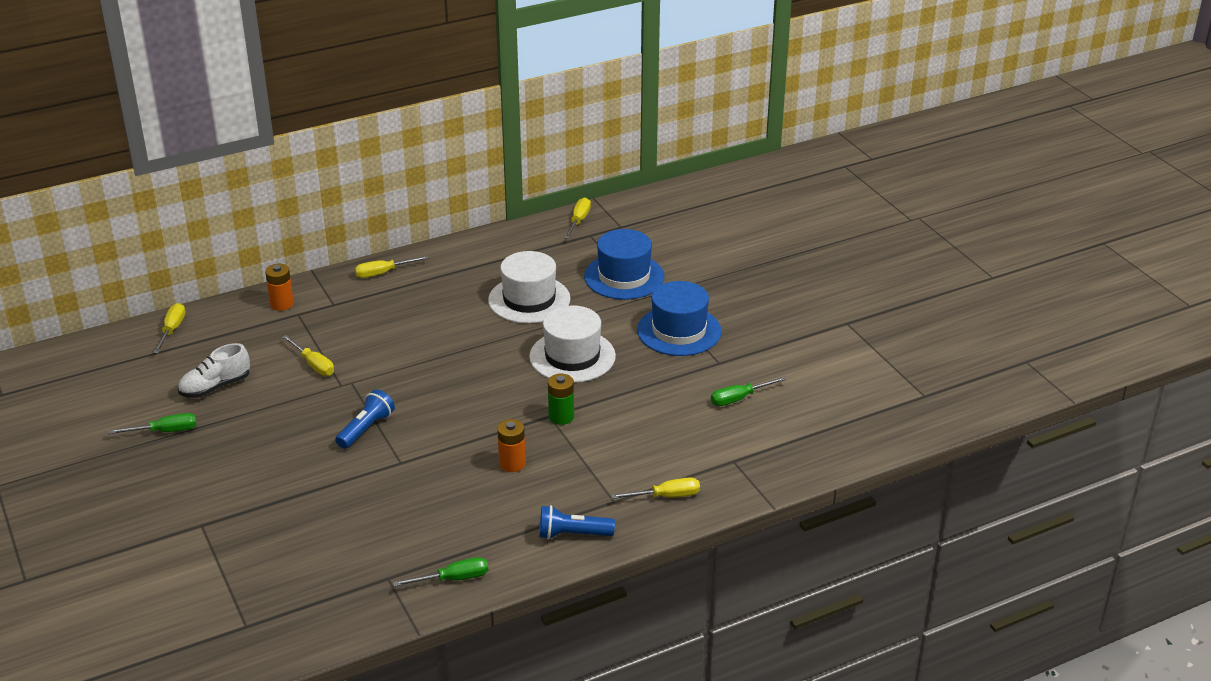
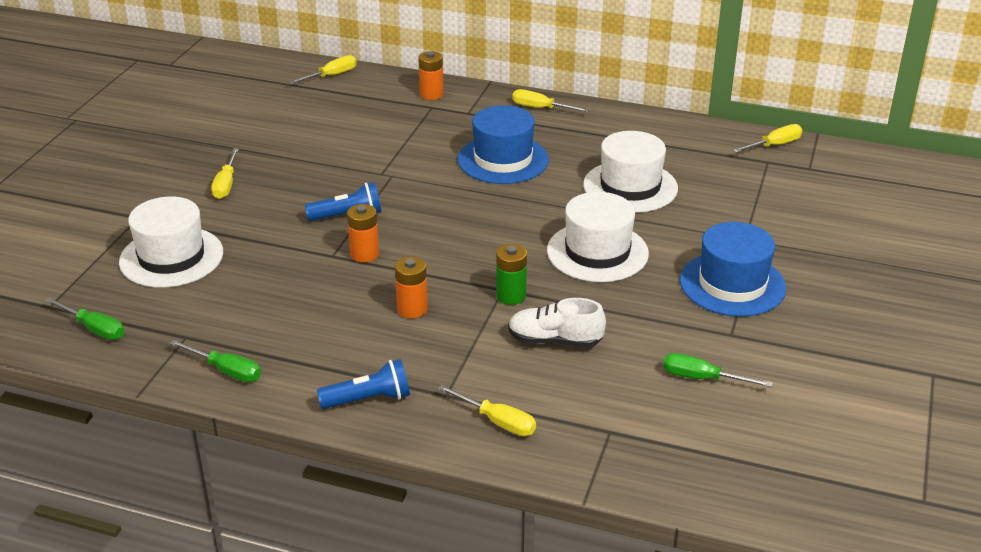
camera: 45 degrees right, 0 degrees up
(165, 431) = (219, 140): green screwdriver -> green screwdriver (94, 328)
(215, 387) = (297, 128): white shoe -> white shoe (555, 341)
(281, 535) = (171, 257): none -> white hat
(313, 365) = (385, 148): yellow screwdriver -> yellow screwdriver (226, 184)
(422, 448) = (364, 254): none -> orange battery
(572, 534) = (368, 399): blue flashlight -> blue flashlight turned 120 degrees clockwise
(624, 277) = (748, 211): blue hat -> blue hat (503, 160)

